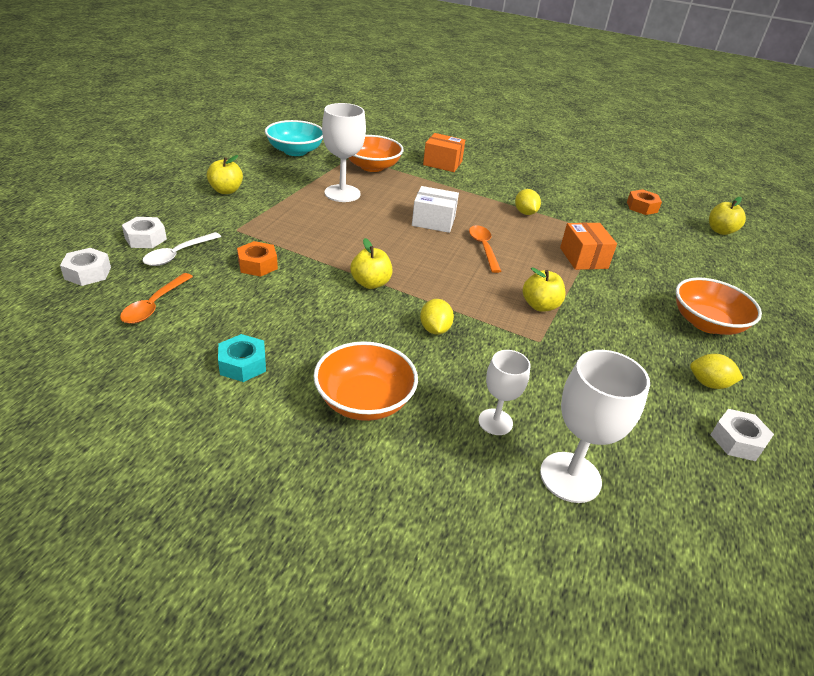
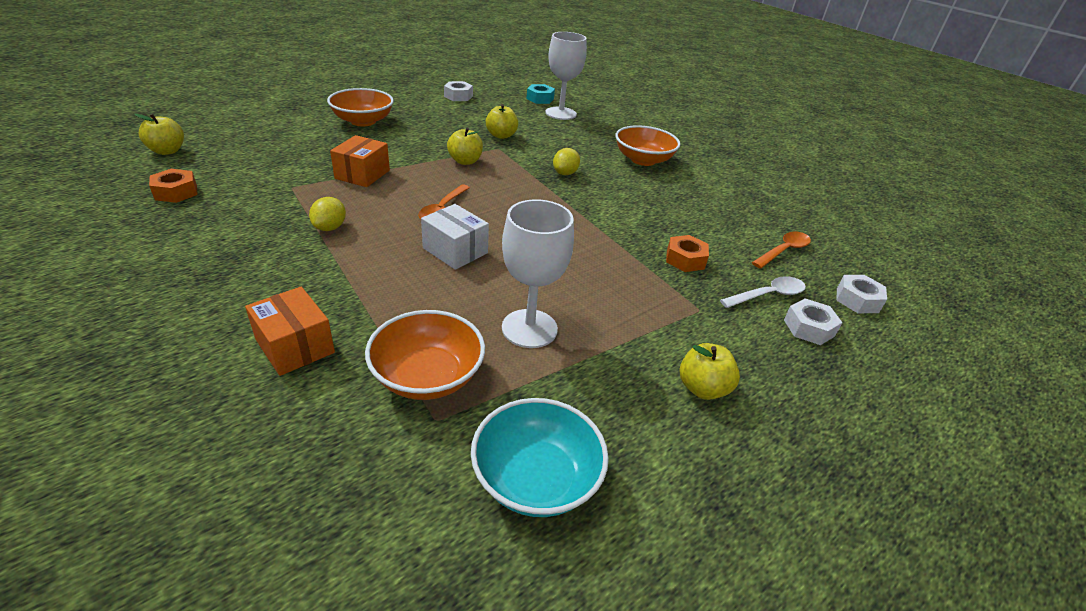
camera: 150 degrees left, 0 degrees up
(243, 364) = (714, 195): turquoise nut -> turquoise nut (540, 99)
(370, 283) = (587, 213): yellow apple -> yellow apple (501, 135)
(495, 422) = (575, 134): white goblet -> none
(709, 384) = (428, 108): yellow lemon -> none

